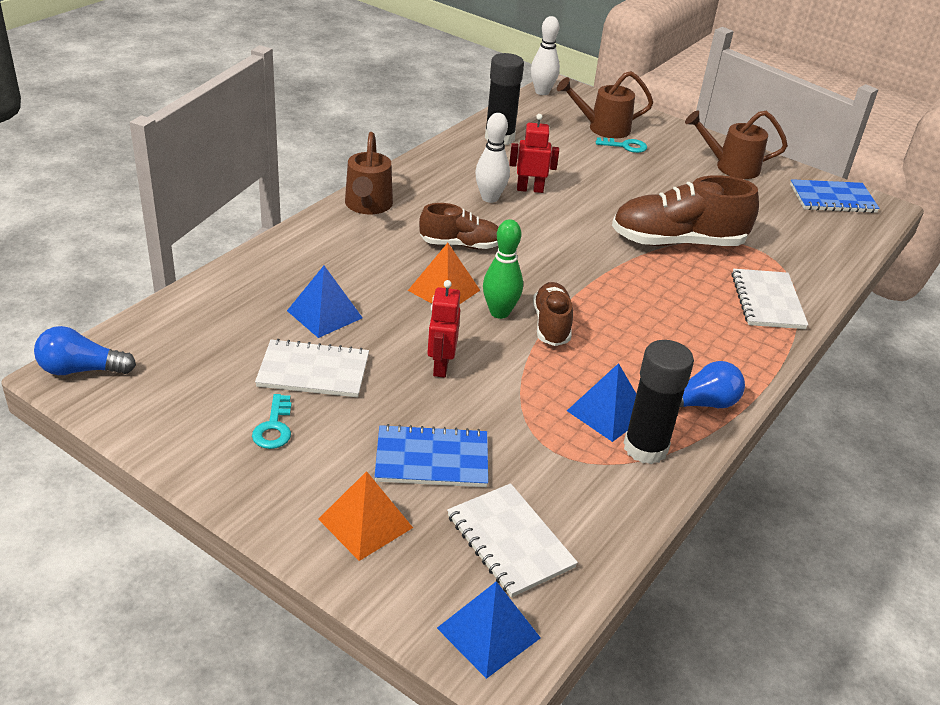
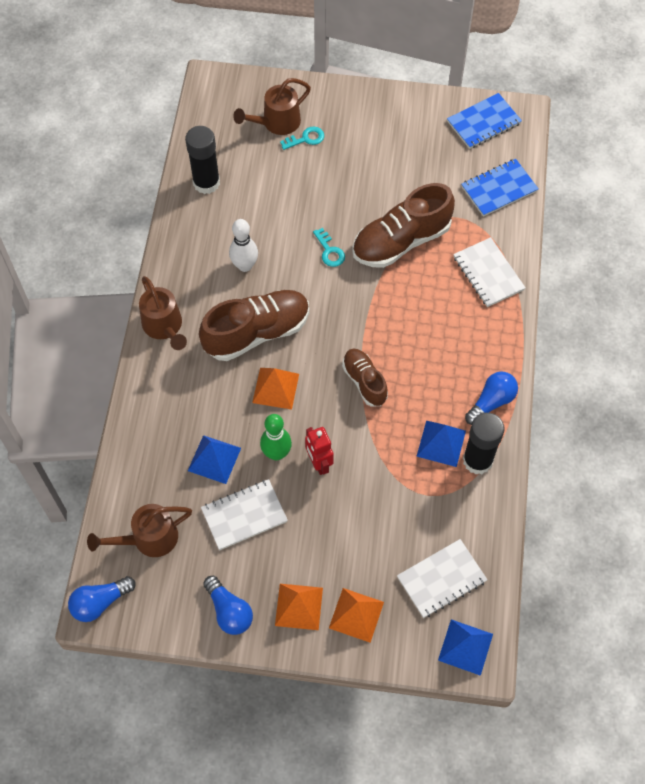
camera: 25 degrees left, 25 degrees up
(213, 444) = (229, 611): none -> blue light bulb
(274, 427) = (254, 576): turquoise key -> turquoise key (329, 251)
(300, 480) = (298, 606): none -> orange pyramid
(432, 459) = (362, 544): blue notebook -> blue notebook (499, 189)
(460, 245) = (257, 333): brown shoe -> brown shoe, size x1.73
(499, 312) = (325, 389): green bowling pin -> green bowling pin (276, 453)
(510, 541) = (441, 579): white notebook -> white notebook turned 60 degrees counterclockwise
(530, 189) = (267, 237): red robot -> none
(542, 92) = (201, 96): white bowling pin -> none
(730, 167) = (395, 122): brown watering can -> brown watering can (148, 539)

